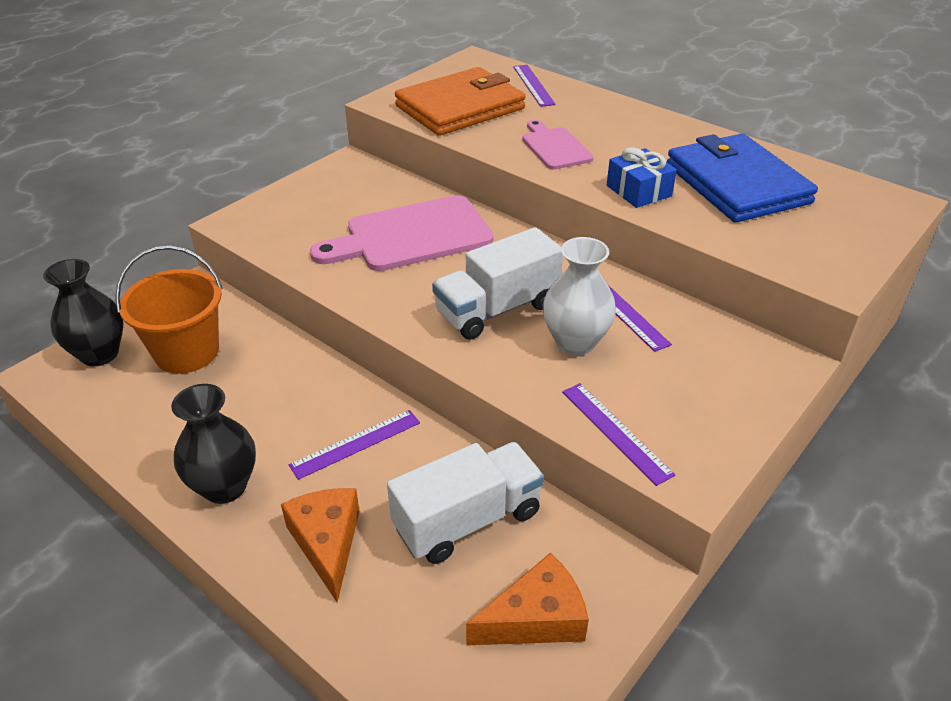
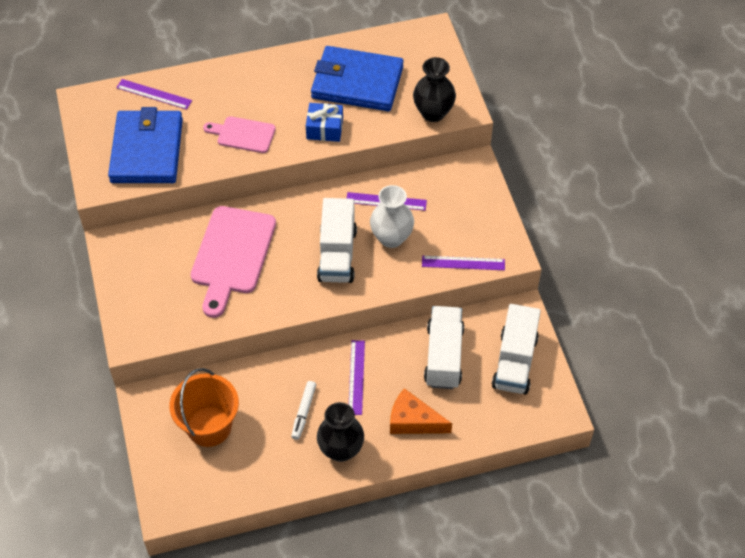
camera: 55 degrees left, 15 degrees up
(99, 354) = (171, 474): black vase -> black vase (433, 113)
(262, 421) = (303, 412): none -> white marker
(460, 107) = (147, 150): orange wallet -> blue wallet
(536, 618) = (514, 362): orange cheese -> white truck

